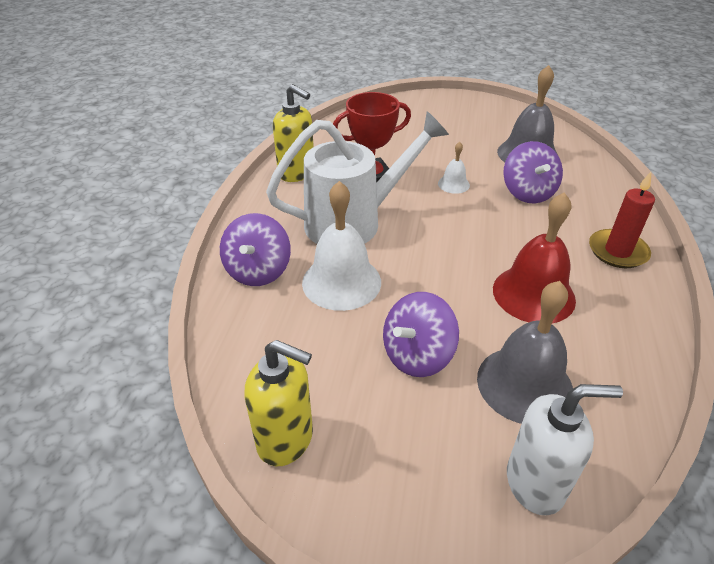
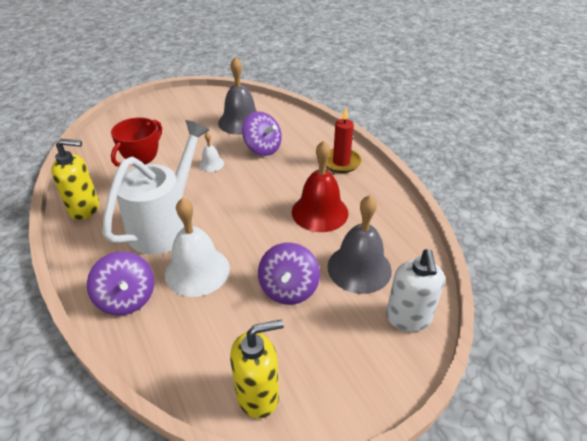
camera: 40 degrees left, 0 degrees up
(535, 483) = (408, 318): white soap dispenser -> white soap dispenser turned 135 degrees clockwise

